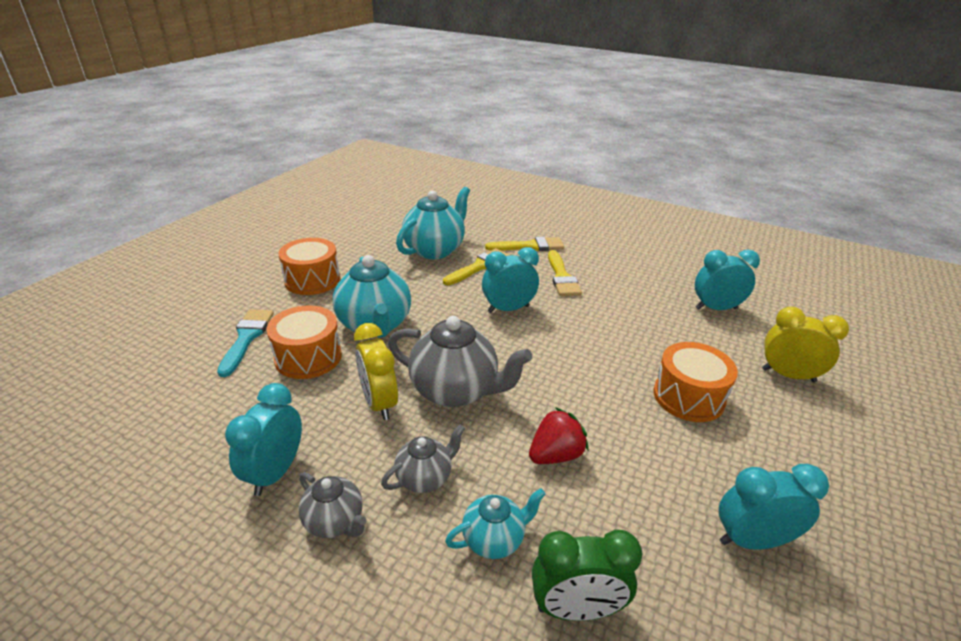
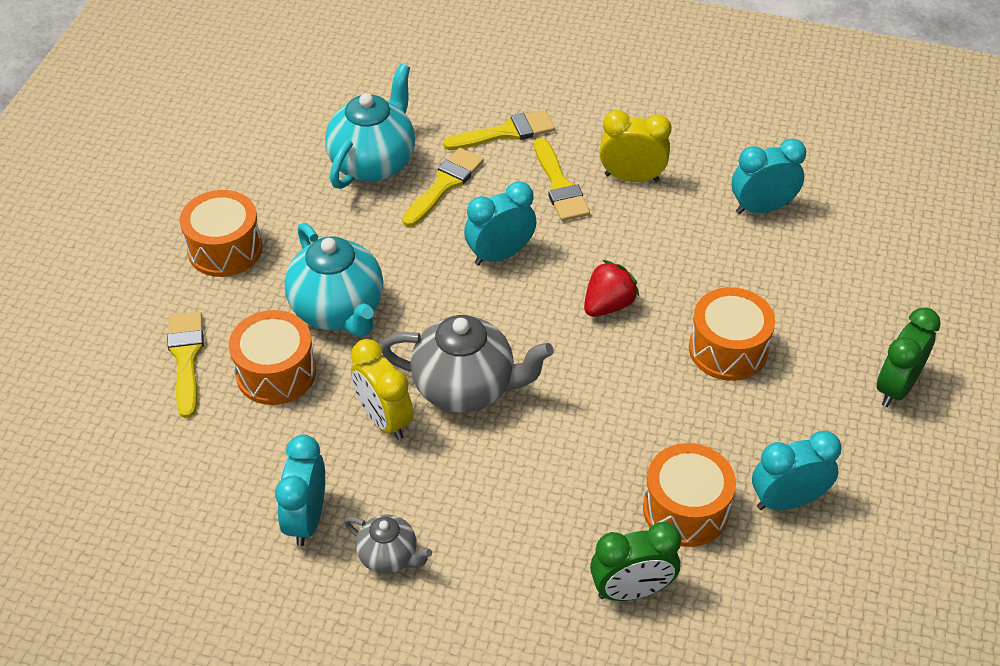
camera: 10 degrees left, 15 degrees up
(247, 338) = (186, 358): turquoise brush -> yellow brush
(425, 478) = (462, 496): grey teapot -> none
(494, 539) = (547, 544): turquoise teapot -> none
(555, 455) = (591, 447): red strawberry -> red strawberry (608, 305)
(643, 530) = (685, 509): none -> orange drum
(788, 375) = (840, 299): yellow clock -> yellow clock (631, 177)
(853, 451) = (896, 387): none -> green clock

